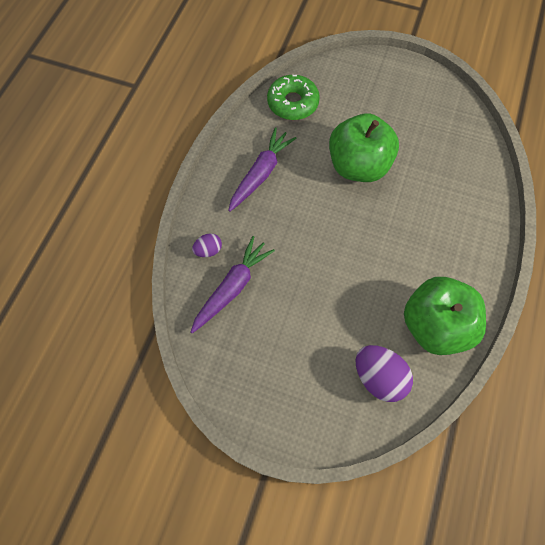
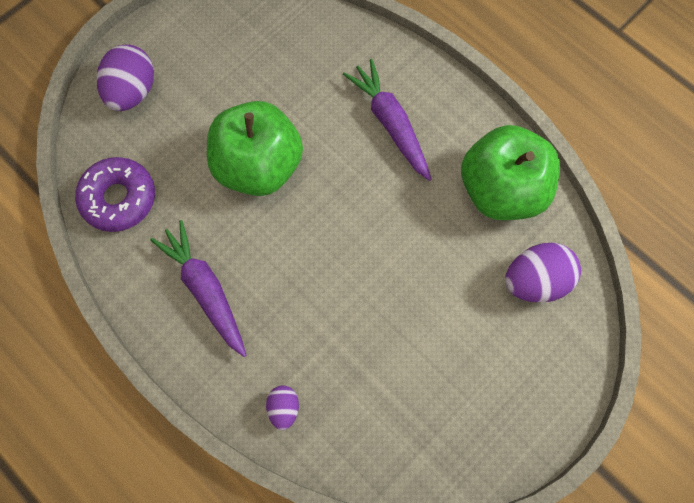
camera: 65 degrees left, 5 degrees up
(232, 288) = (351, 400): purple carrot -> purple carrot (390, 124)
(292, 103) = (119, 198): green donut -> purple donut
(365, 77) = (132, 92): none -> purple egg

